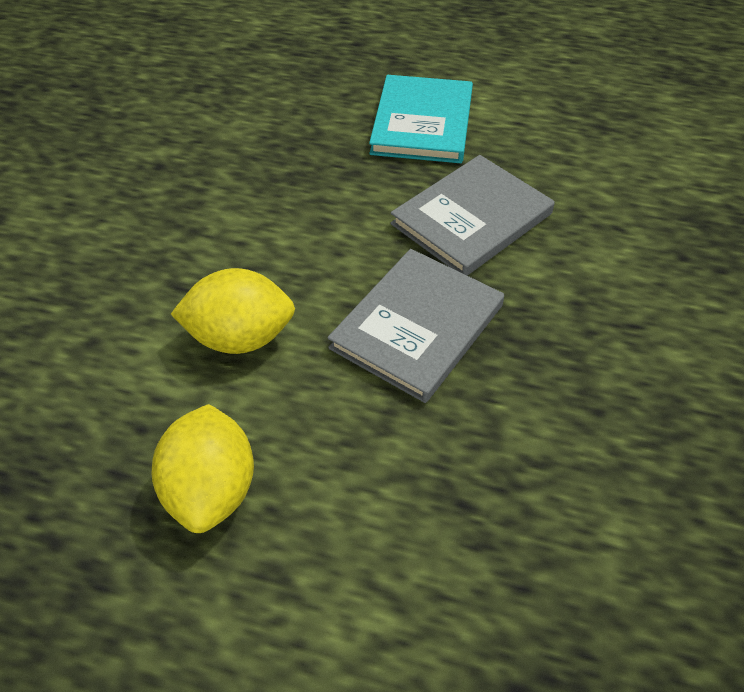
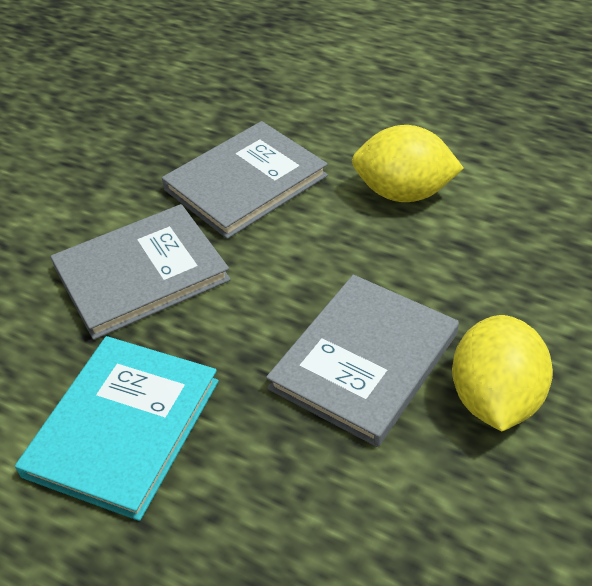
camera: 165 degrees left, 5 degrees down
(212, 489) = (428, 106): yellow lemon -> yellow lemon (495, 398)
(264, 181) = (364, 361): none -> grey book

